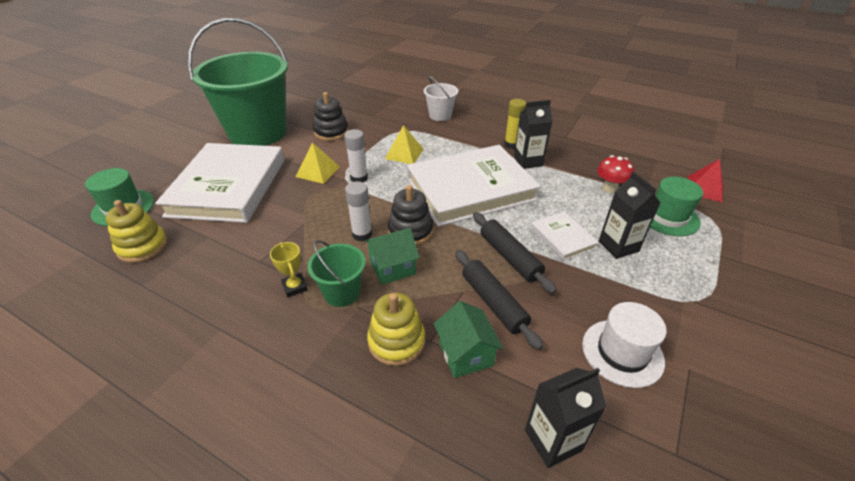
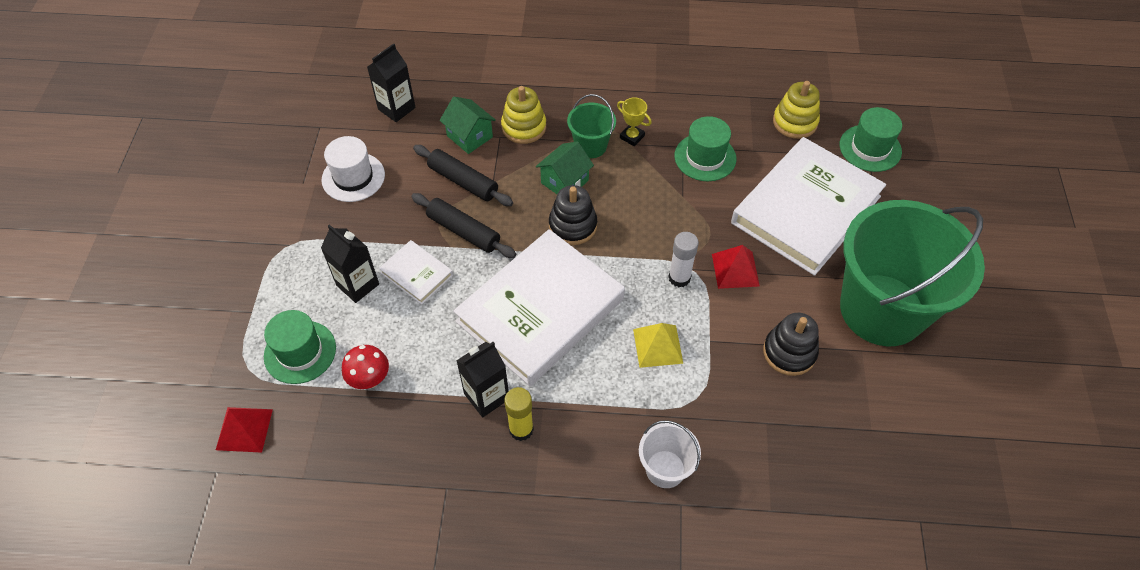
camera: 155 degrees right, 15 degrees up
(228, 187) = (806, 209): white book -> white book turned 60 degrees clockwise
(252, 245) = (705, 157): none -> green hat
(317, 171) = (735, 269): yellow pyramid -> red pyramid
(362, 234) = (616, 204): white glue stick -> none

